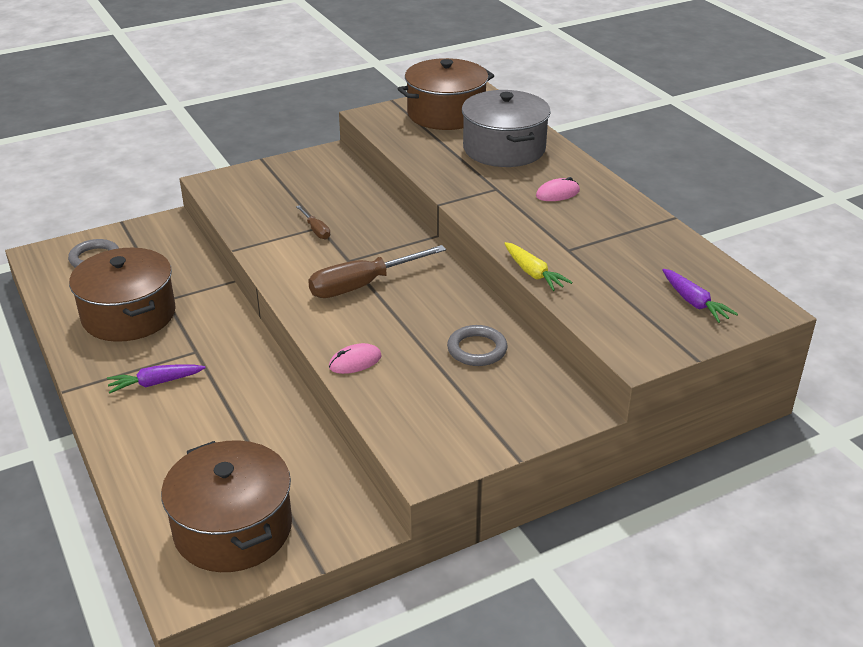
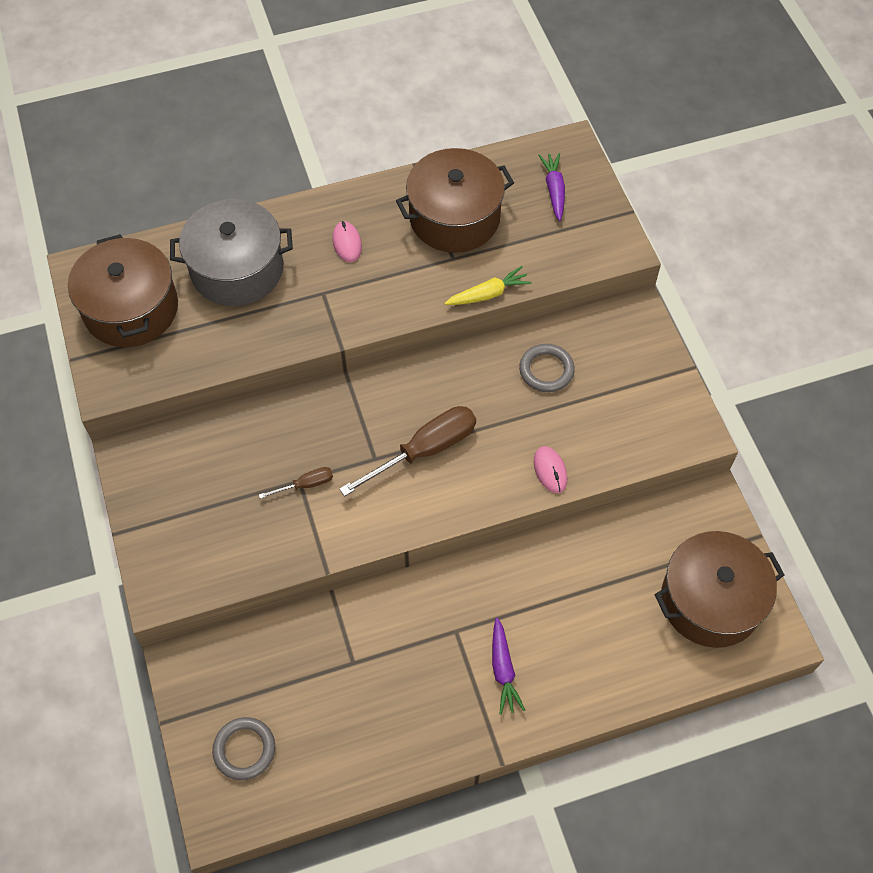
camera: 80 degrees left, 25 degrees up
(129, 315) = (375, 702): brown pot -> brown pot (454, 217)
(363, 285) = (424, 450): brown screwdriver -> brown screwdriver turned 105 degrees counterclockwise
(694, 302) = (554, 190): purple carrot -> purple carrot turned 75 degrees counterclockwise

